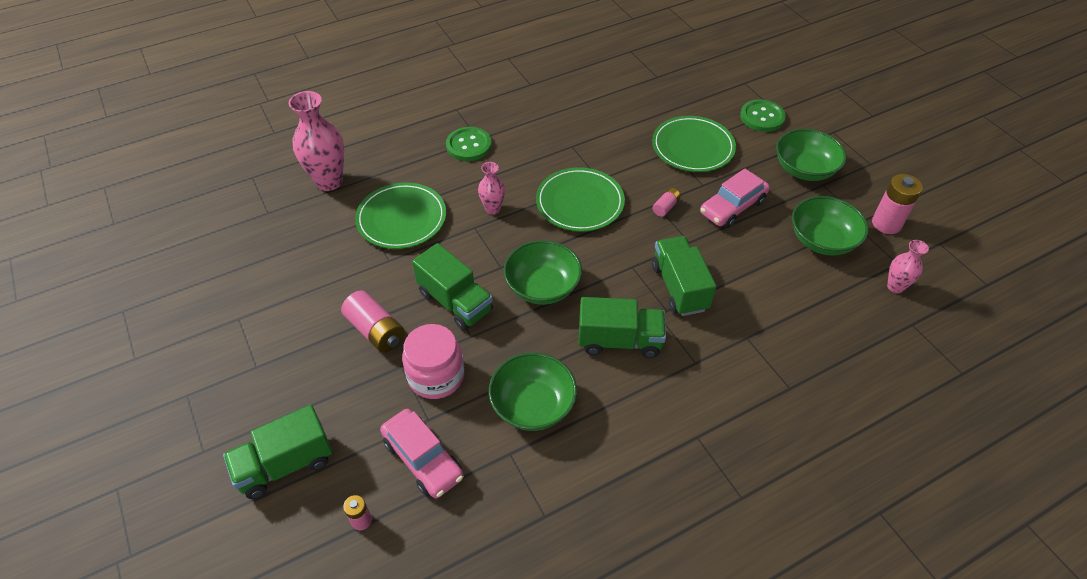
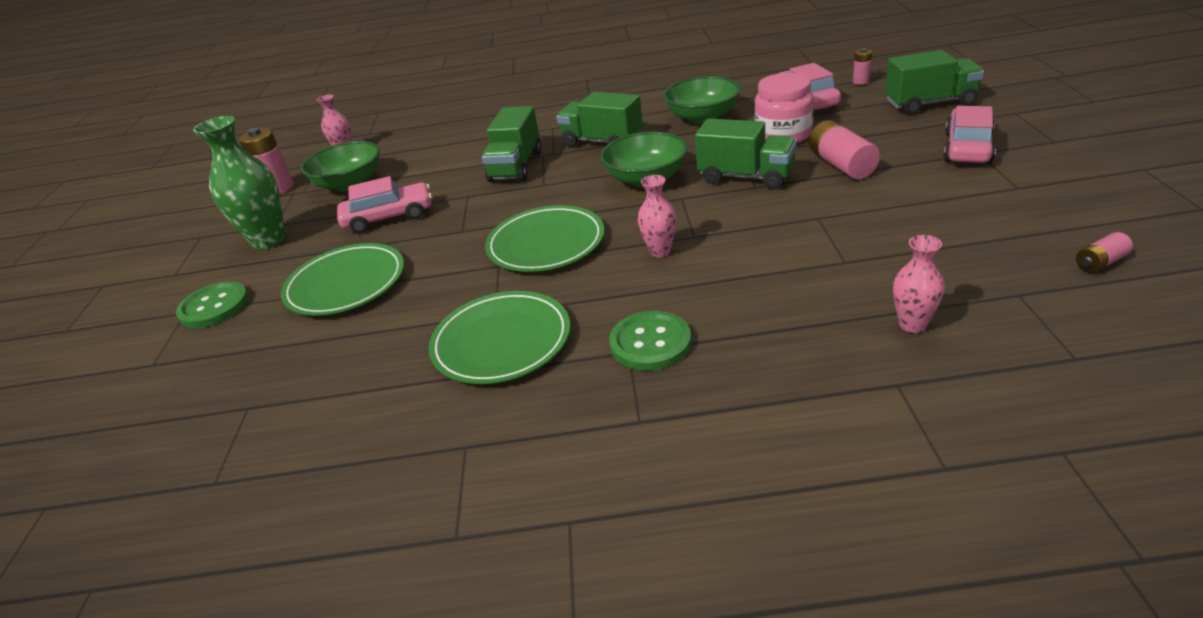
camera: 150 degrees left, 15 degrees down
(264, 373) = (968, 148): none -> pink car
(329, 181) = (912, 325): pink vase -> pink vase, size x0.55
(401, 218) = (792, 257): green plate -> green plate (501, 341)
(455, 302) = (746, 177): green truck -> green truck turned 135 degrees clockwise
(665, 207) = (455, 226): pink battery -> pink battery (1100, 263)
(804, 169) = (268, 240): green bowl -> green vase

